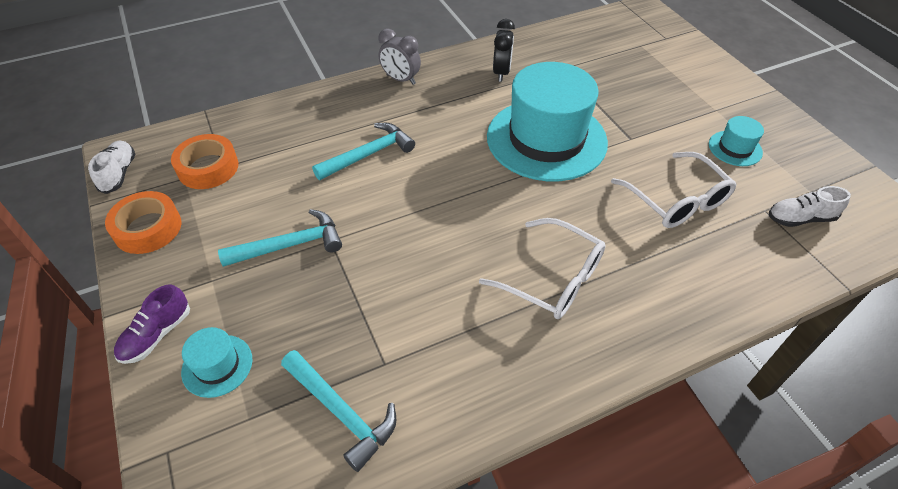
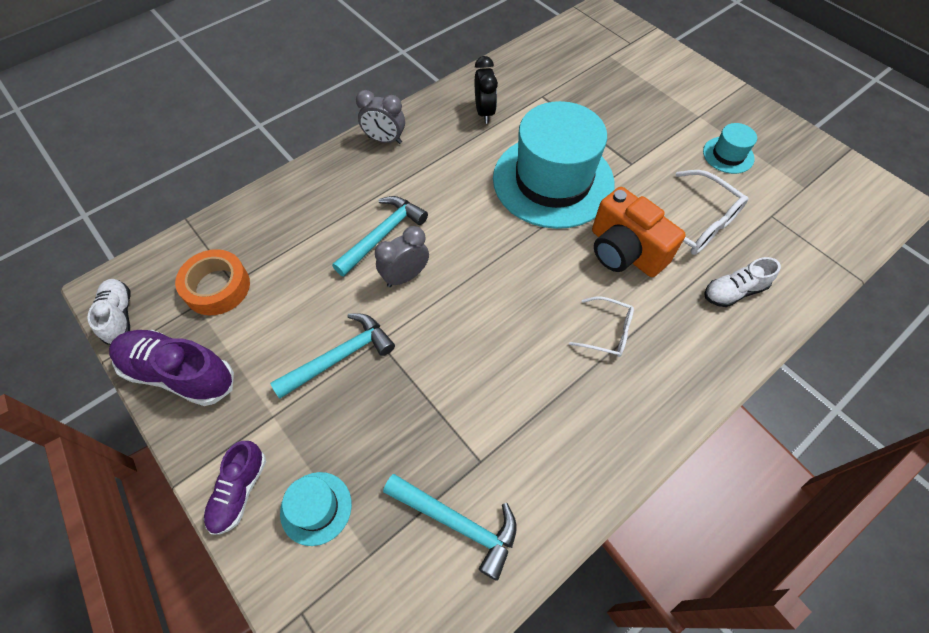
camera: 15 degrees left, 10 degrees up
(148, 228) = (179, 373): orange tape -> purple shoe
(375, 192) = (405, 276): none -> grey clock
(553, 279) = (607, 332): white glasses -> white glasses, size x0.59
(596, 212) = (624, 251): none -> orange camera
(800, 218) = (804, 217): white shoe -> white shoe (733, 291)

